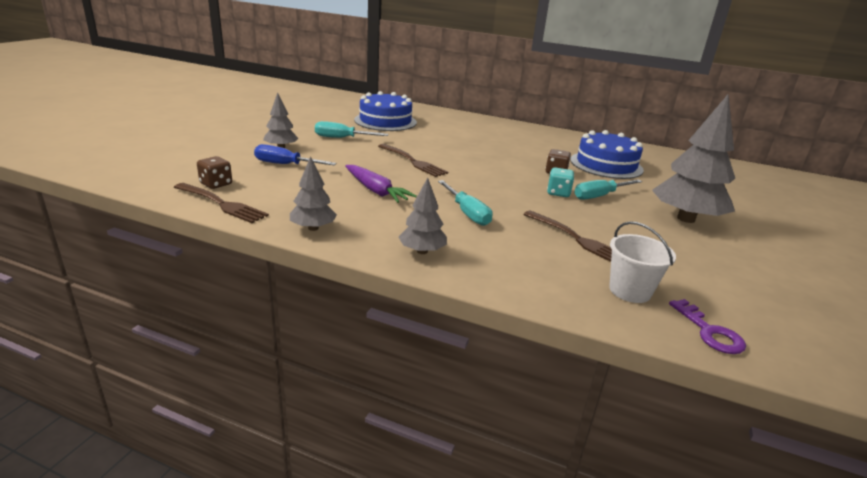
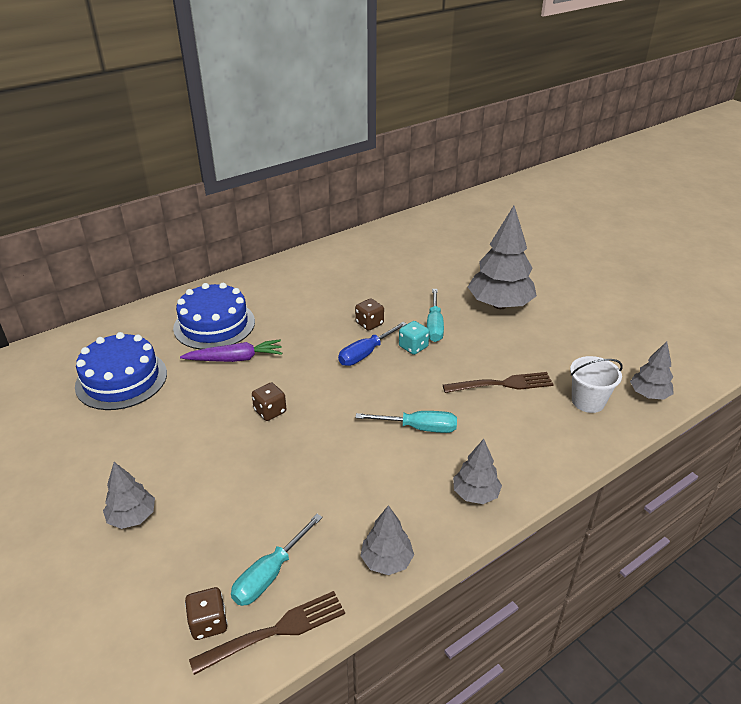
camera: 55 degrees left, 10 degrees up
(285, 165) = (195, 531): blue screwdriver -> blue screwdriver (366, 353)
(342, 138) = (147, 443): turquoise screwdriver -> turquoise screwdriver (270, 574)
(376, 191) = (327, 474): purple carrot -> purple carrot (235, 359)
(413, 161) = (270, 411): brown fork -> brown dice
(606, 165) = (375, 283): blue cake -> blue cake (214, 324)
(710, 332) = (648, 394): purple key -> grey tree

